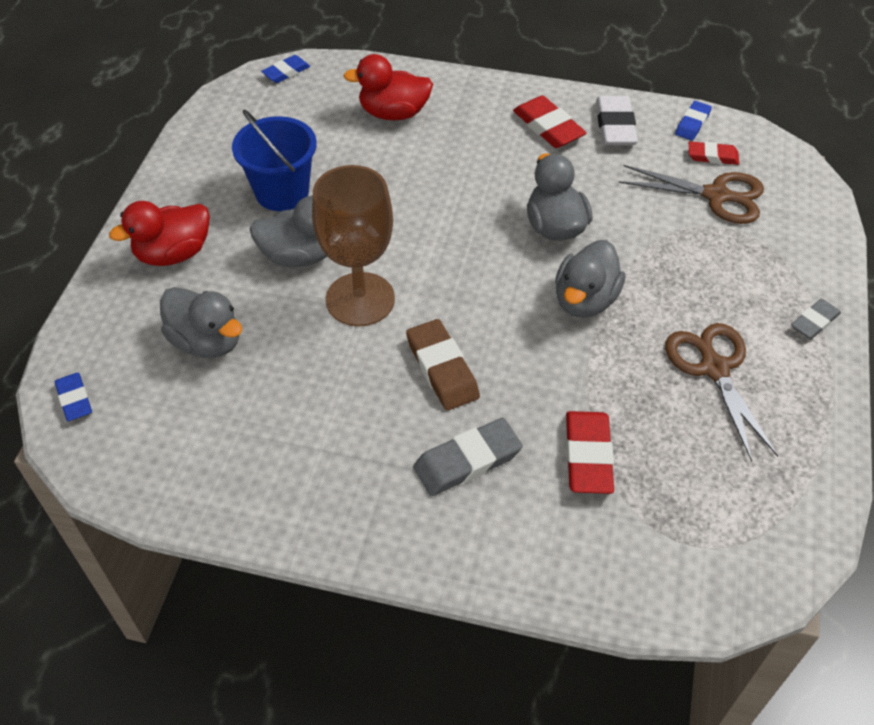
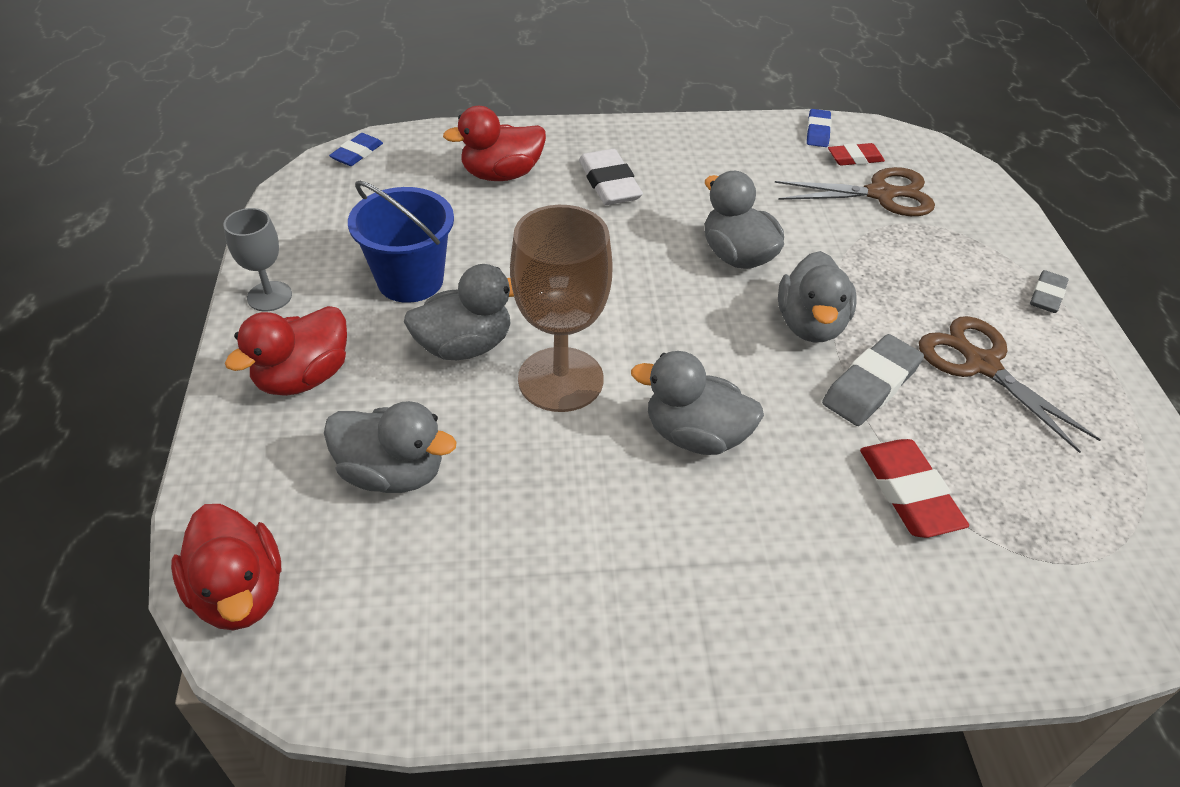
camera: 20 degrees left, 5 degrees down
(74, 399) = (240, 592): blue eraser -> red duck
(174, 183) = (269, 296): none -> grey goblet
(442, 368) = (695, 435): brown eraser -> grey duck
(467, 461) = (780, 535): grey eraser -> grey eraser (871, 385)
(548, 127) = (676, 159): red eraser -> none
(615, 125) = (743, 146): white eraser -> white eraser (609, 183)

